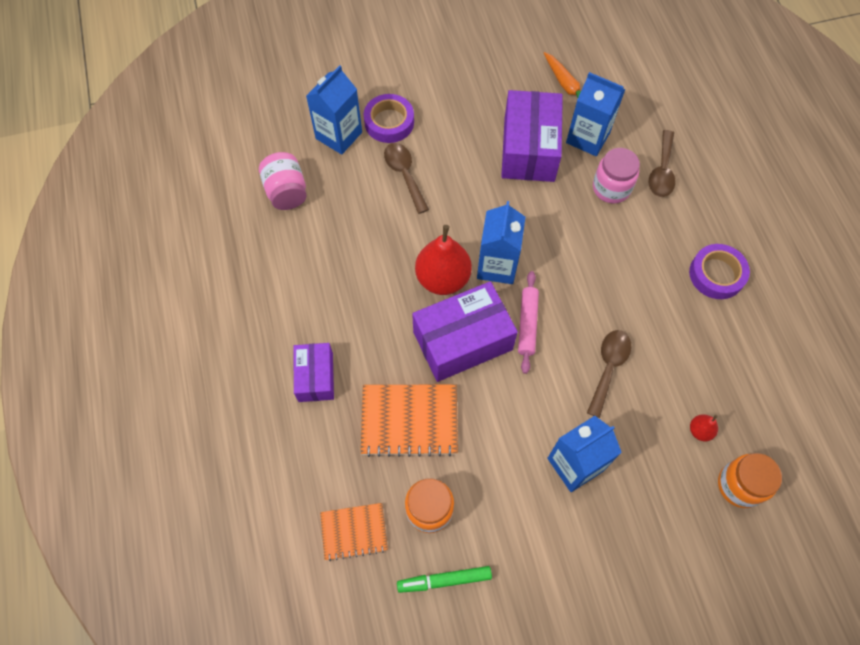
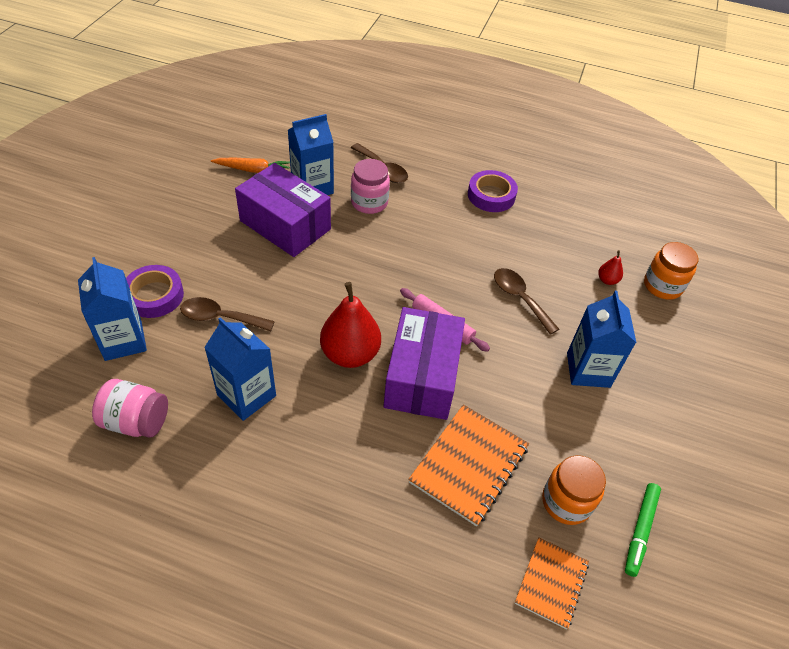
camera: 60 degrees left, 15 degrees down
(315, 377) = (364, 519): purple box -> none
(497, 265) = (372, 310): blue carton -> blue carton (246, 395)

